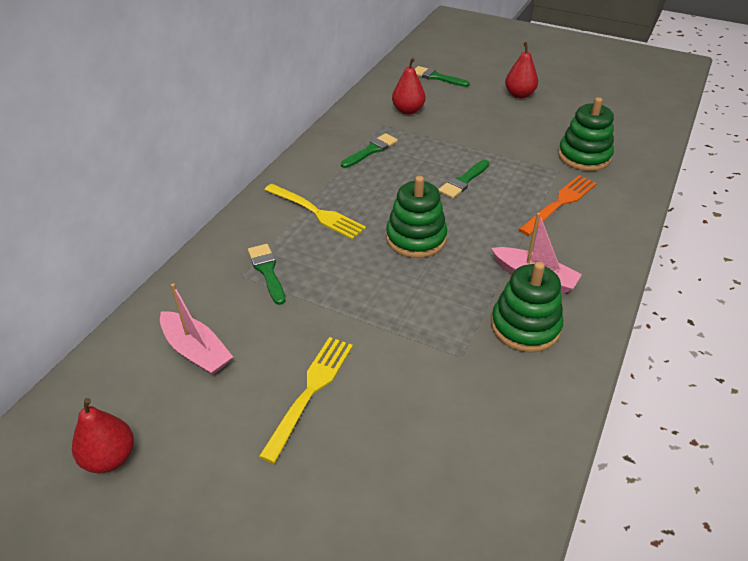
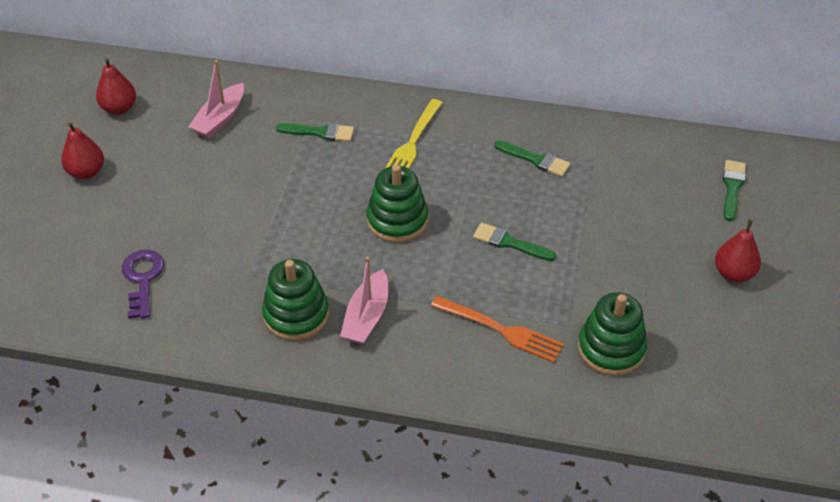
camera: 75 degrees right, 5 degrees up
(267, 271) = (319, 132): green brush -> green brush turned 45 degrees clockwise
(310, 392) = (192, 190): yellow fork -> none
(408, 110) = (635, 174): red pear -> red pear (86, 172)
(446, 459) = (142, 279): none -> purple key

